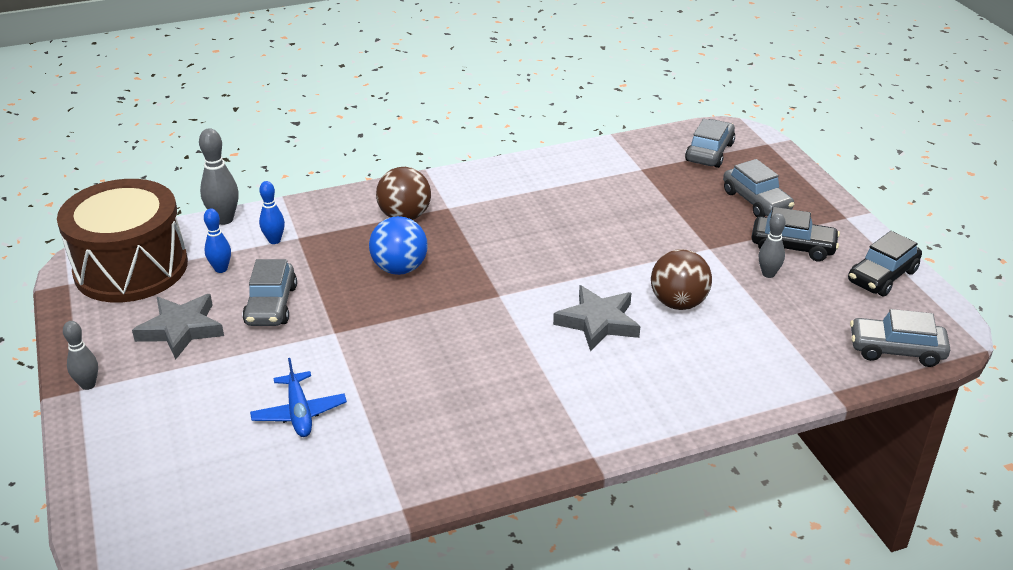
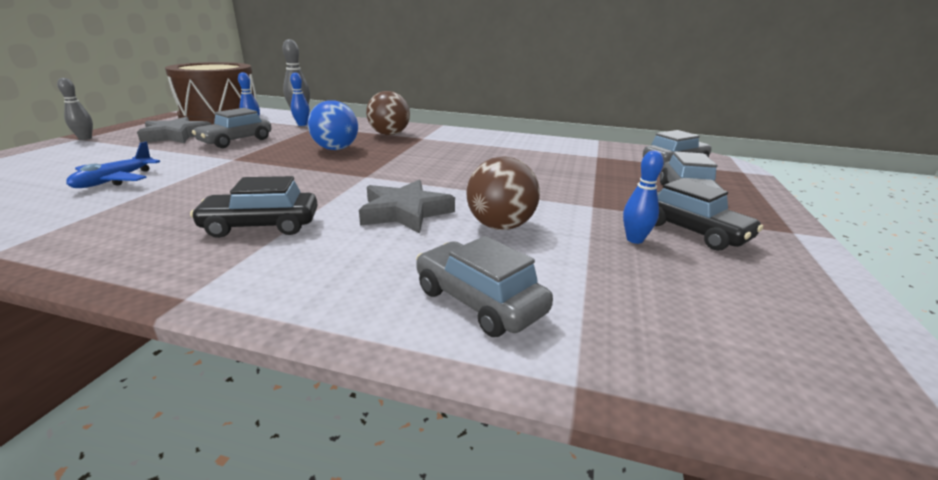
camera: 35 degrees right, 10 degrees down
(768, 274) = (634, 239): grey bowling pin -> blue bowling pin
(882, 276) = (805, 292): black car -> black car (261, 226)
(896, 350) = (757, 383): grey car -> grey car (479, 301)

